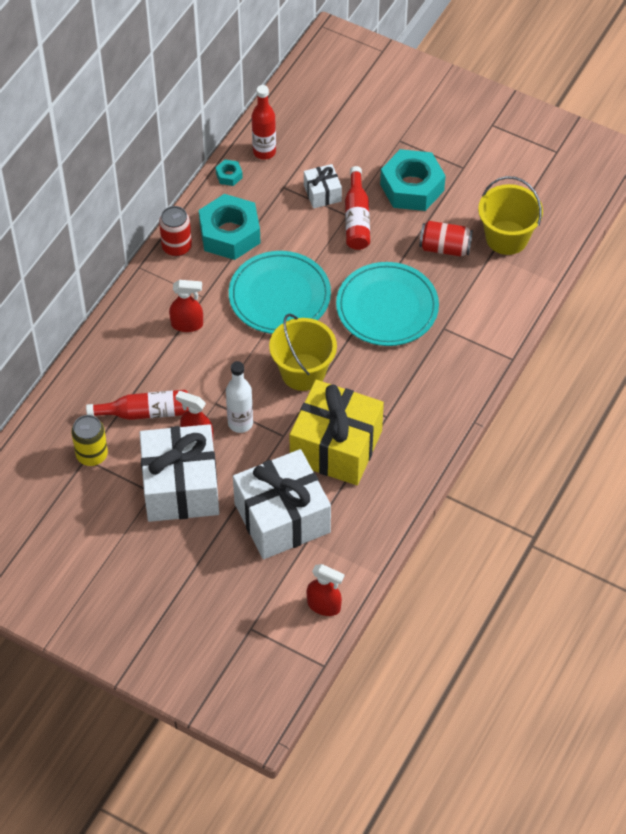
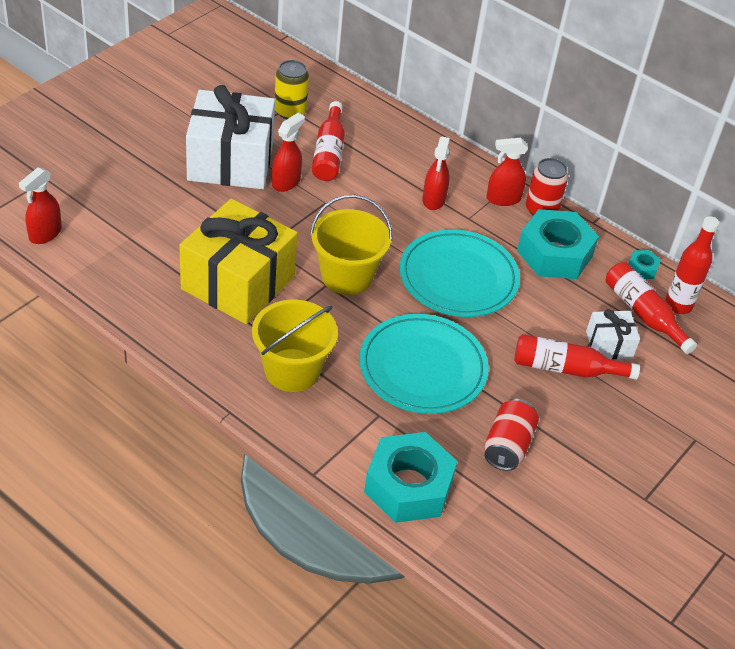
camera: 95 degrees right, 10 degrees down
(170, 275) = (503, 199): none -> red spray bottle
(240, 423) = (294, 215): white bottle -> none
(281, 173) = (643, 314): none -> red bottle
(282, 518) = (164, 224): white gift -> none
(412, 187) = (613, 434): turquoise nut -> turquoise nut (408, 486)
(506, 238) = (515, 518): yellow bucket -> yellow bucket (292, 370)

